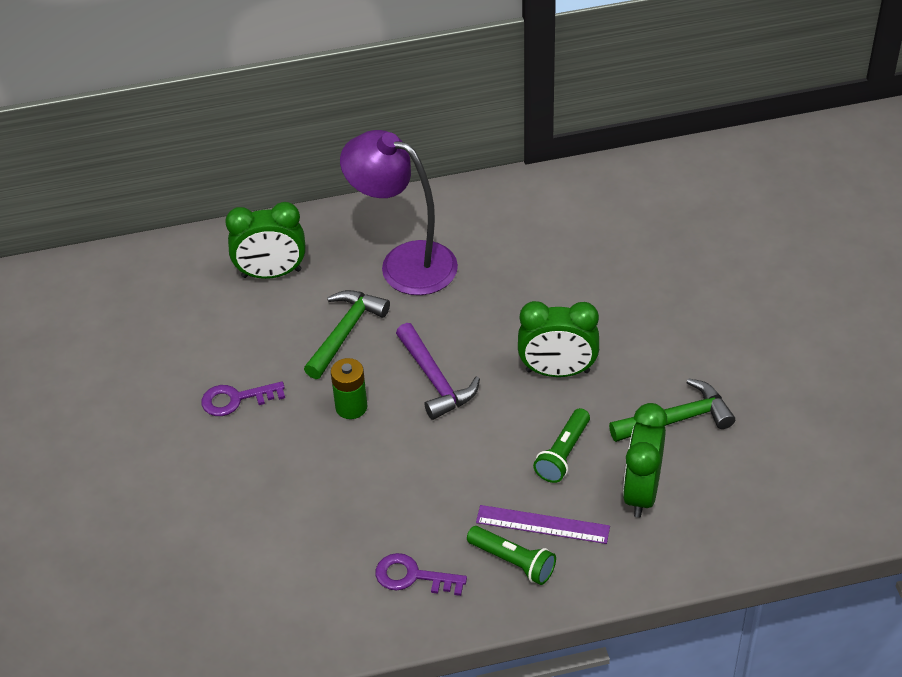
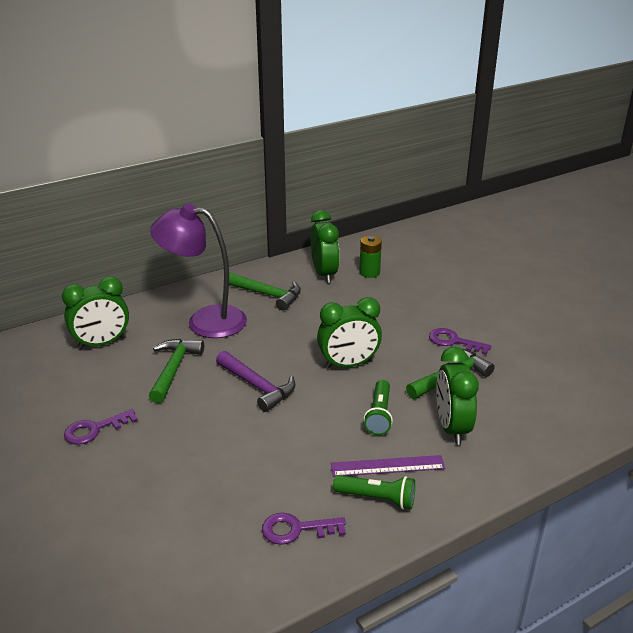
camera: 20 degrees left, 15 degrees down
(351, 407) = (196, 416): green battery -> green battery (369, 272)
(498, 234) = (267, 295): none -> green hammer
(588, 211) = (324, 274): none -> green clock
(709, 364) = (454, 341): none -> purple key

